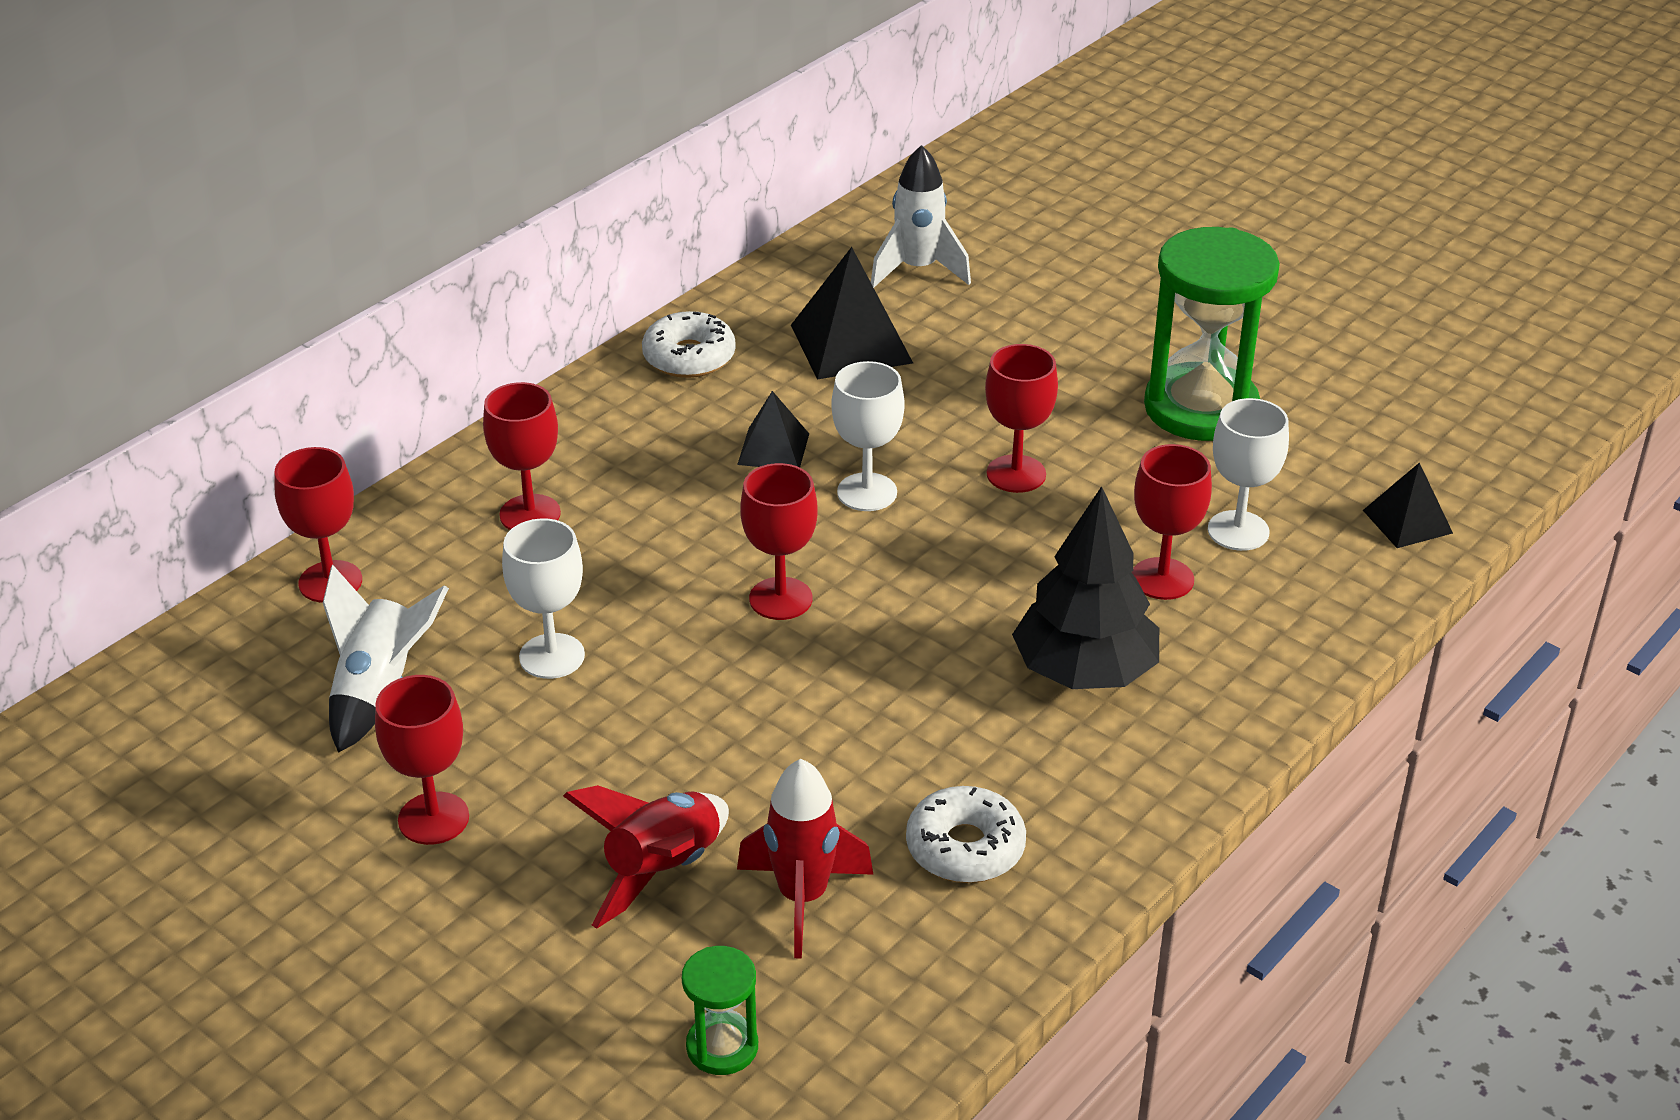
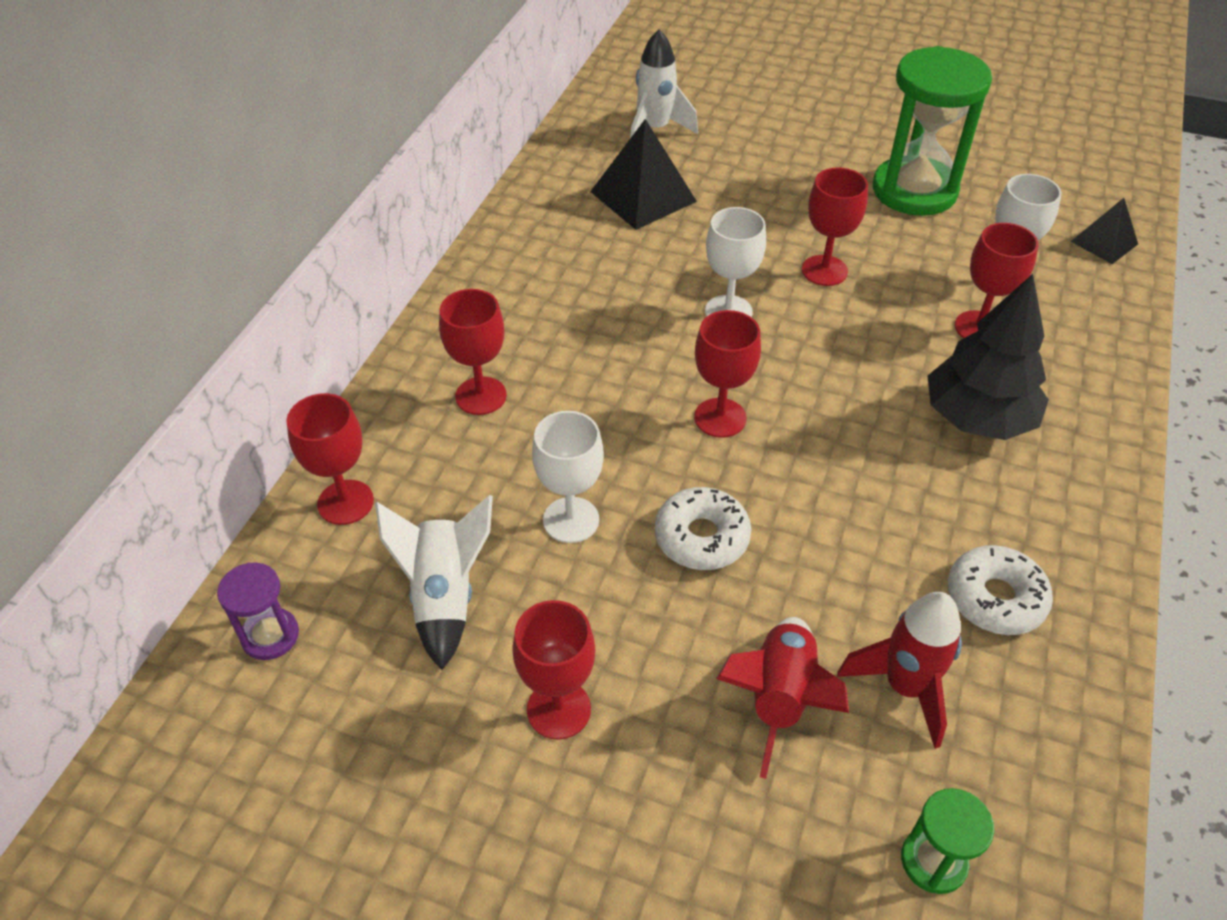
camera: 20 degrees left, 10 degrees up
(193, 681) = (270, 636): none -> purple hourglass
(689, 357) = (530, 233): white donut -> white donut (701, 537)
(773, 449) = (637, 293): black pyramid -> none

